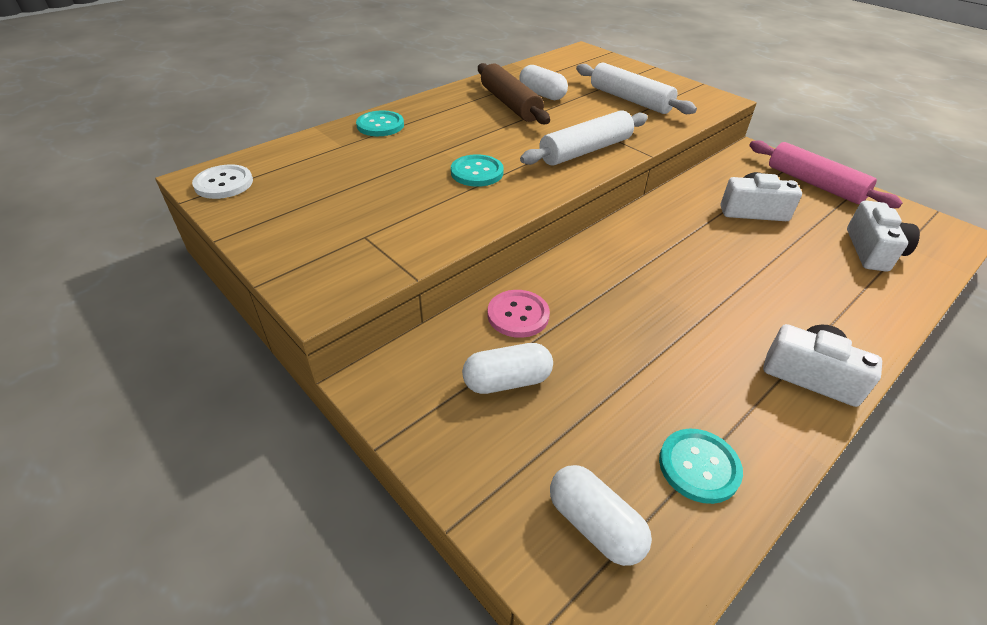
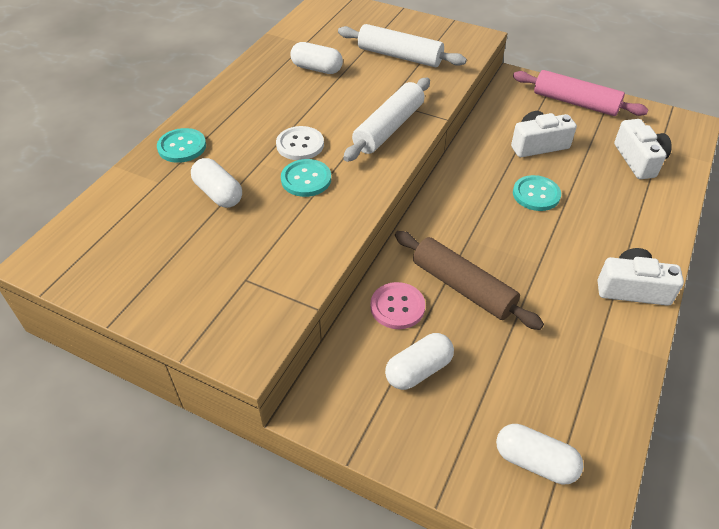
camera: 20 degrees left, 5 degrees up
(224, 183) = (69, 261): white button -> white button (300, 145)
(387, 165) = (218, 194): none -> white capsule
(510, 104) = (293, 88): brown rolling pin -> brown rolling pin (463, 287)
(699, 466) = (585, 390): turquoise button -> turquoise button (536, 194)

